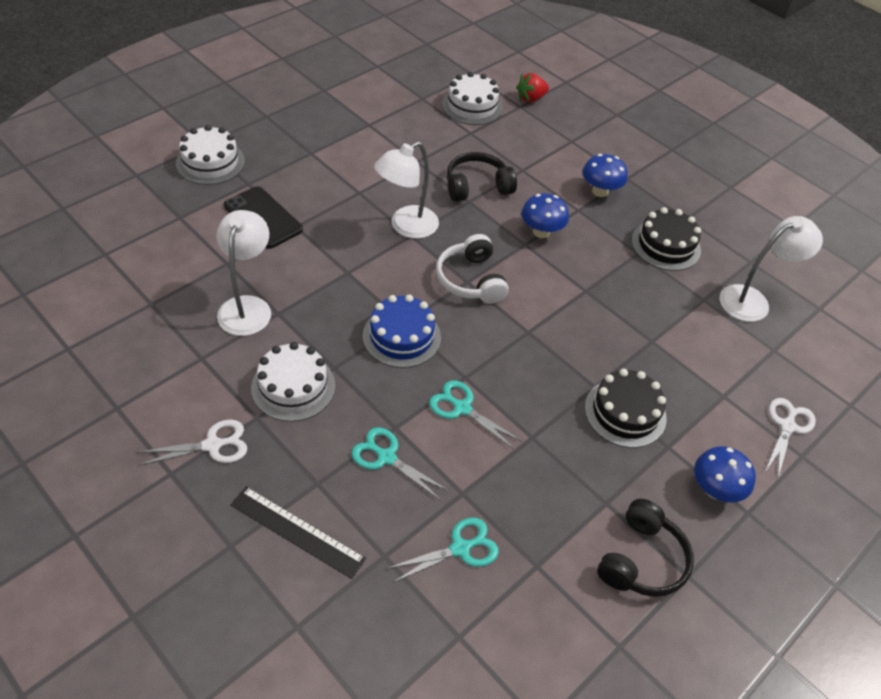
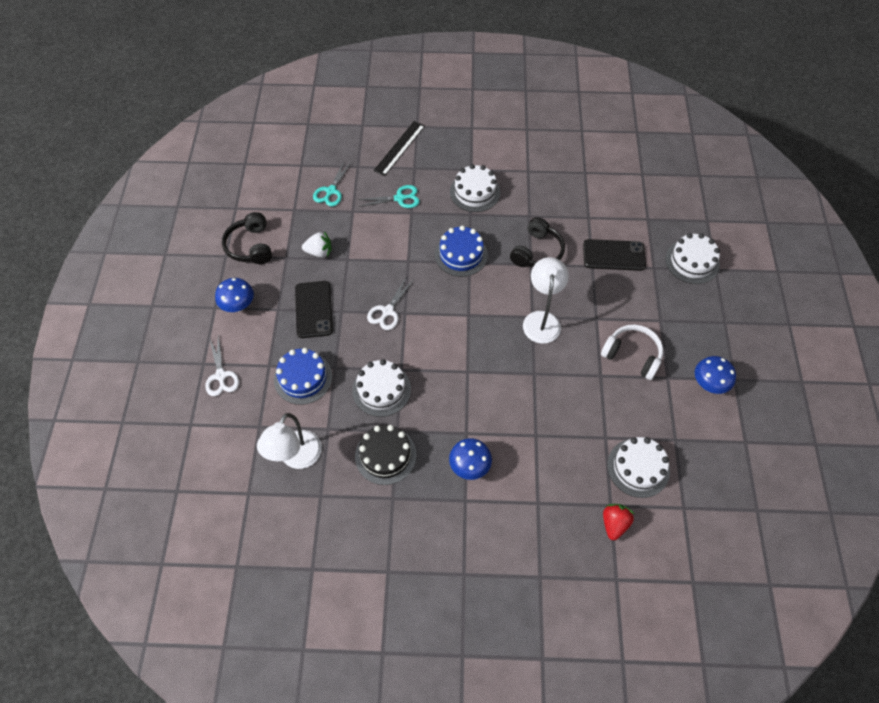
camera: 140 degrees right, 10 degrees up
(212, 445) = (472, 147): white scissors -> white scissors (388, 311)
(247, 306) = (546, 206): white lamp -> none
(297, 531) = (399, 148): black ruler -> black ruler turned 45 degrees counterclockwise
(462, 408) = (392, 245): turquoise scissors -> none
(471, 280) = (467, 317): white headphones -> white headphones (632, 355)
(477, 186) = (543, 390): black headphones -> black headphones (537, 252)
(541, 232) = (468, 390): blue mushroom -> blue mushroom (708, 384)
(557, 474) = (319, 252): none -> white strawberry
(622, 289) = (381, 389): none -> white cake
(625, 412) = (313, 309): black cake -> black phone
(694, 356) = (303, 378): none -> blue cake

